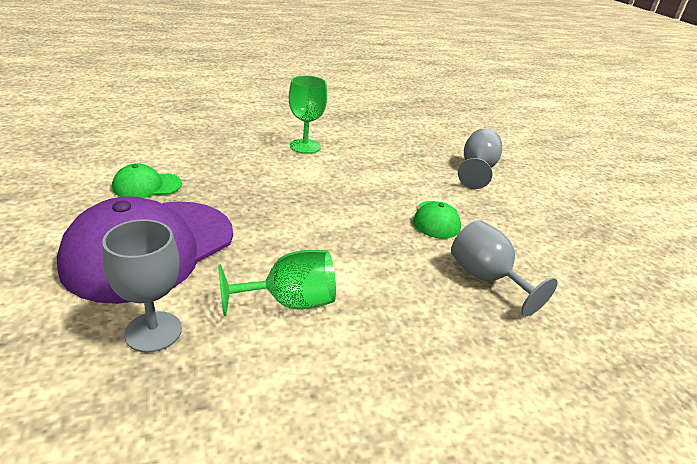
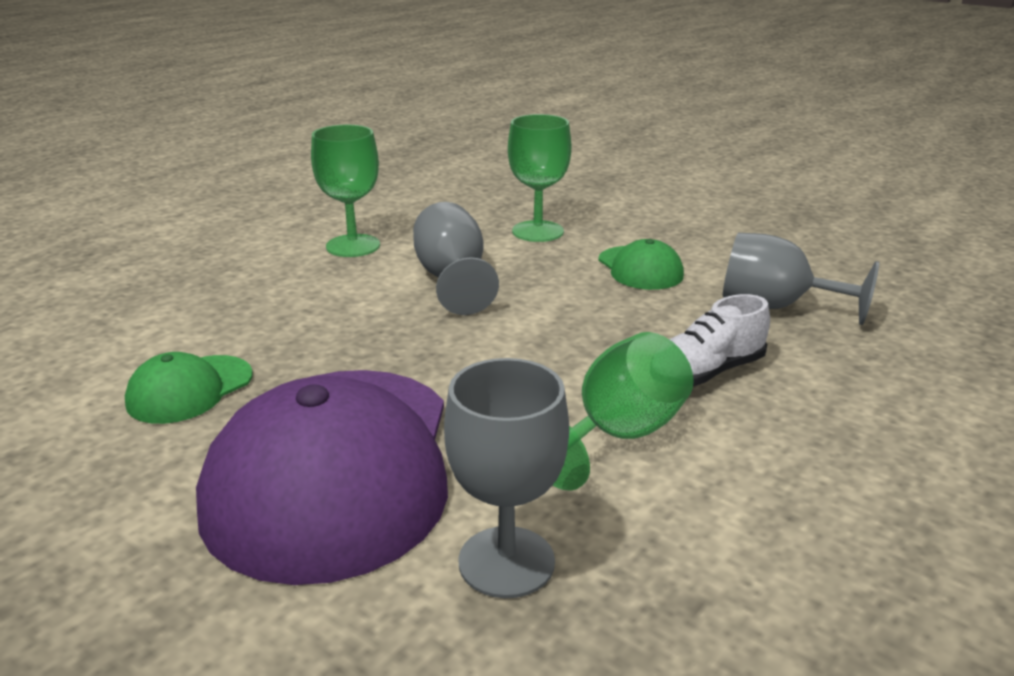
camera: 30 degrees left, 5 degrees down
(386, 294) = (706, 372): none -> white shoe
(409, 175) = (537, 231): none -> green goblet
(477, 170) = (602, 197): grey goblet -> grey goblet (452, 280)

